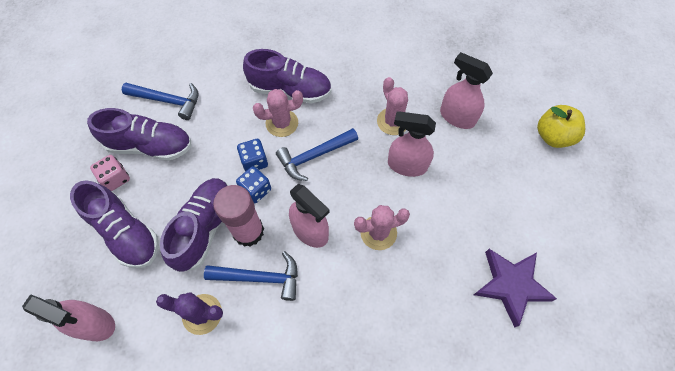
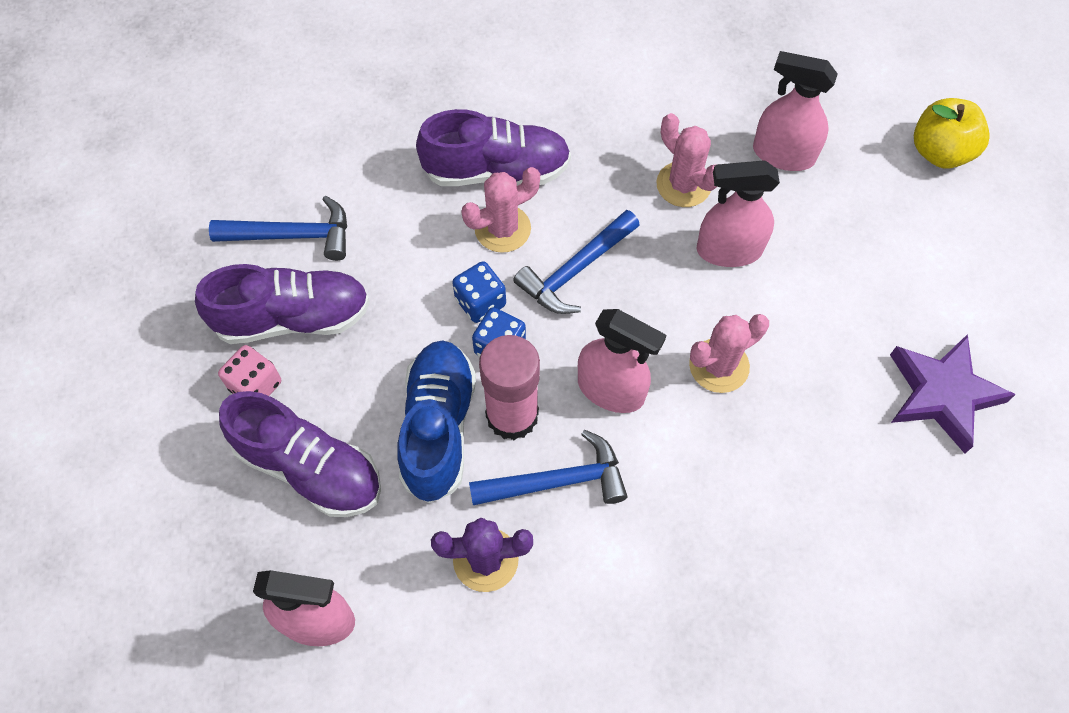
camera: 15 degrees left, 0 degrees up
(204, 228) = (438, 428): purple shoe -> blue shoe

